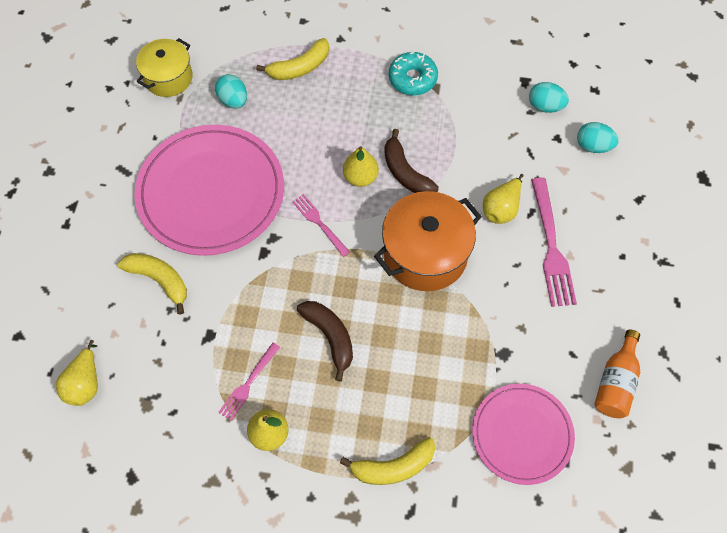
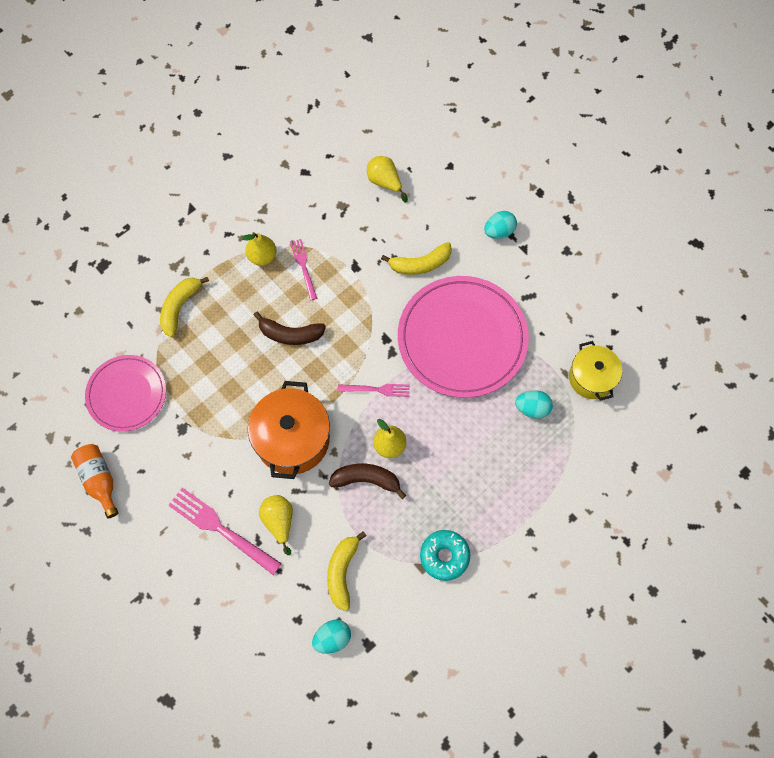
camera: 130 degrees right, 5 degrees up
(299, 67) = (525, 479): yellow banana -> yellow banana (342, 572)
(593, 146) = (267, 641): turquoise egg -> turquoise egg (499, 231)

